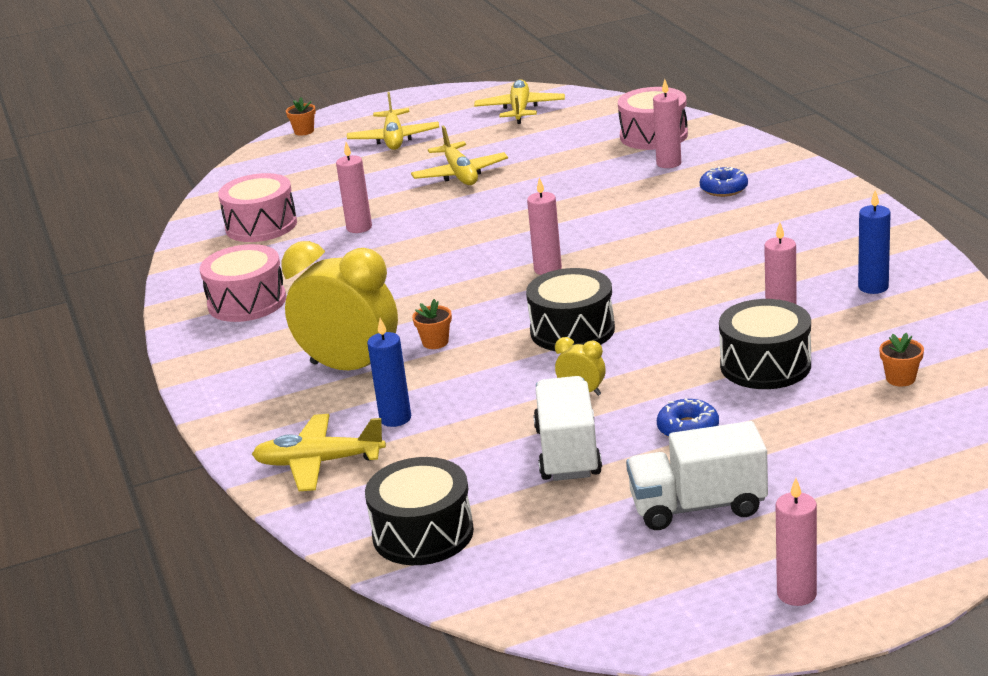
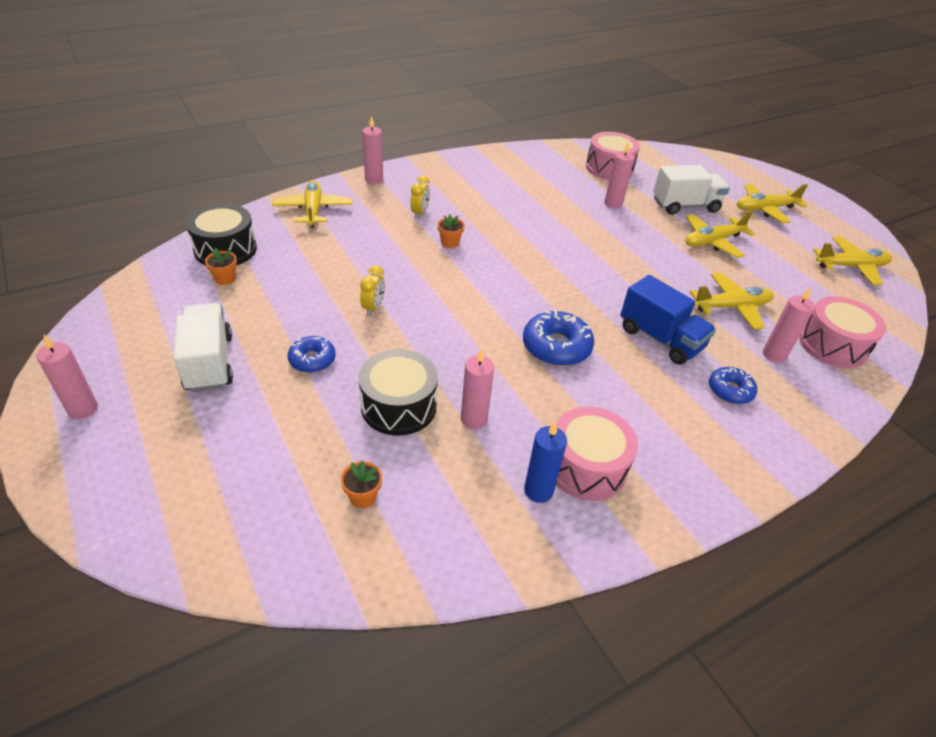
camera: 75 degrees right, 15 degrees up
(247, 302) = (505, 172): pink drum -> pink drum (586, 467)
(304, 131) = (761, 172): orange flower pot -> orange flower pot (225, 279)
(350, 368) = (420, 213): yellow clock -> yellow clock, size x0.42
(395, 418) = (356, 233): blue candle -> none
(547, 269) = (558, 288): pink candle -> pink candle (374, 180)
(567, 452) = (296, 302): white truck -> white truck (685, 206)
(572, 330) = (463, 302): black drum -> none
(589, 176) = (731, 307): none -> yellow plane
(644, 216) = (660, 339): none -> blue truck
(659, 273) = (556, 346): none -> blue donut

